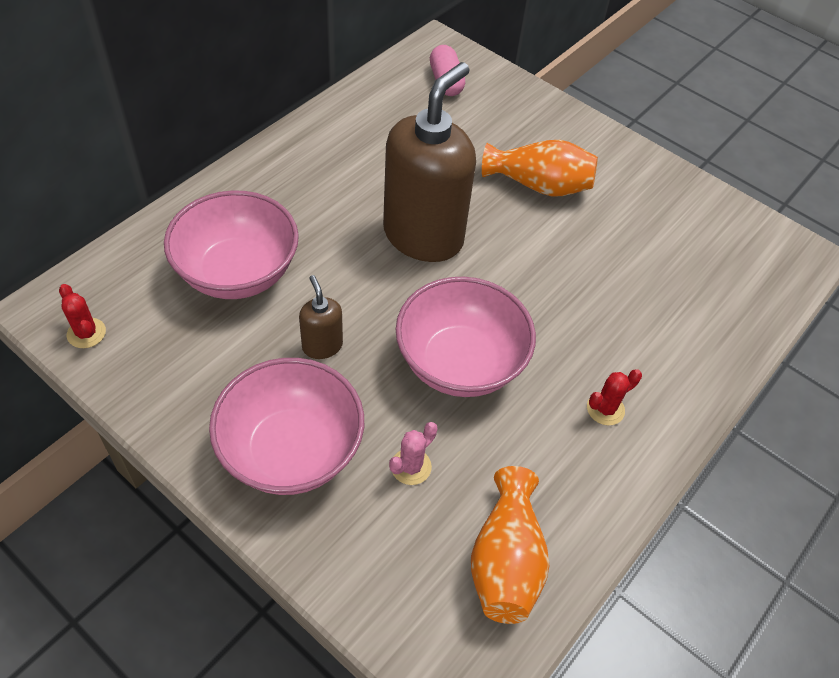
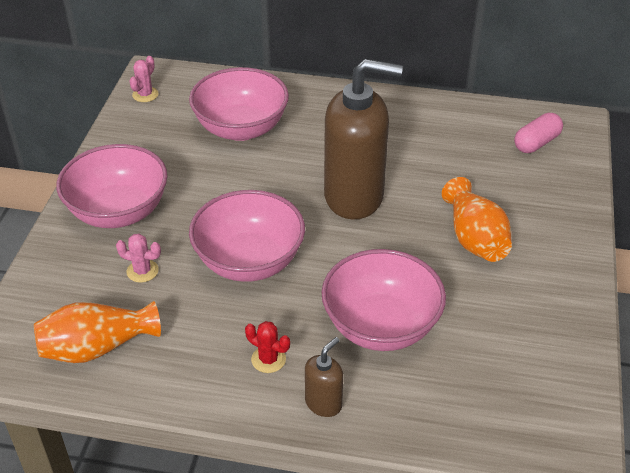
camera: 65 degrees right, 10 degrees down
(86, 333) = (145, 95): red cactus -> pink cactus
(322, 346) = (211, 190): brown soap dispenser -> brown soap dispenser (323, 403)
(609, 304) = (381, 326): none -> pink bowl

